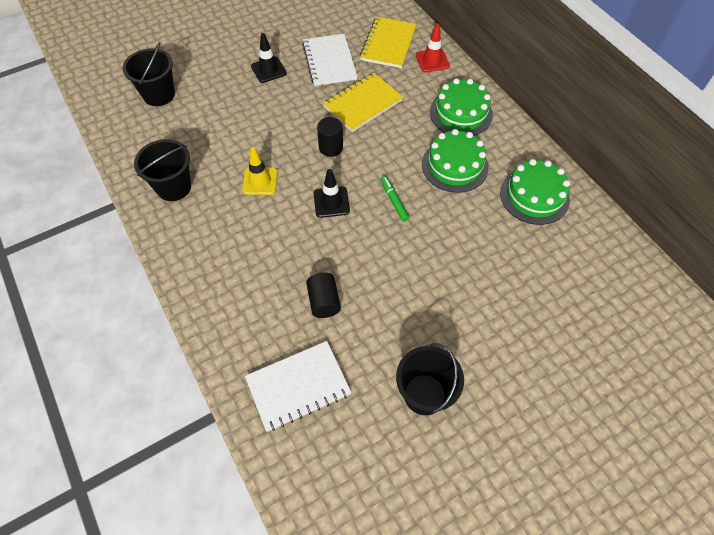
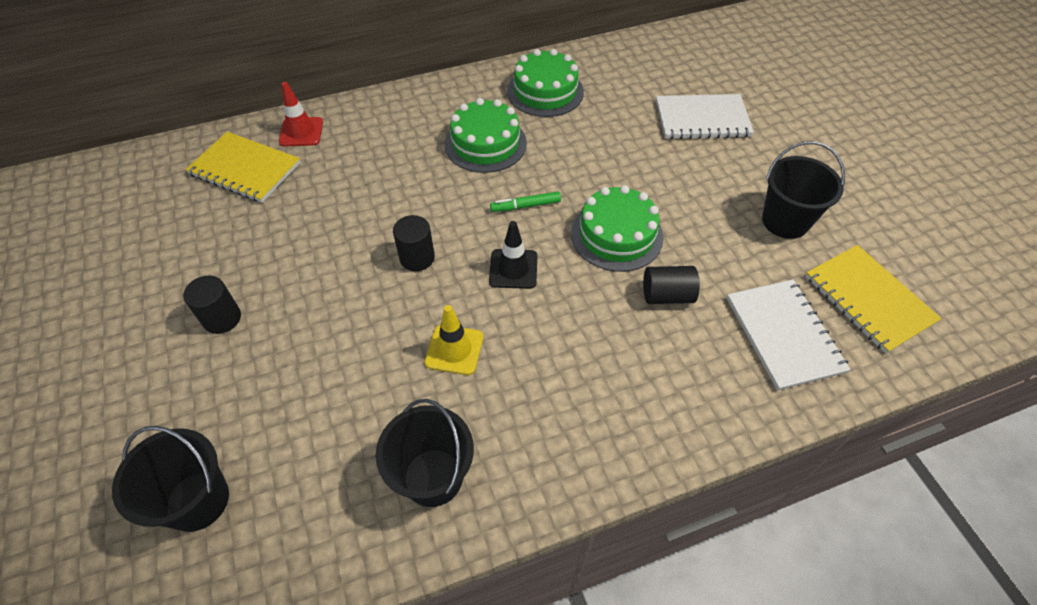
camera: 80 degrees left, 5 degrees down
(268, 70) = (222, 318): black traffic cone -> black cylinder
(329, 61) = (245, 238): white notebook -> white notebook (702, 119)
(363, 103) = (348, 212): yellow notebook -> yellow notebook (868, 299)
(461, 113) = (404, 123): green cake -> green cake (616, 235)

